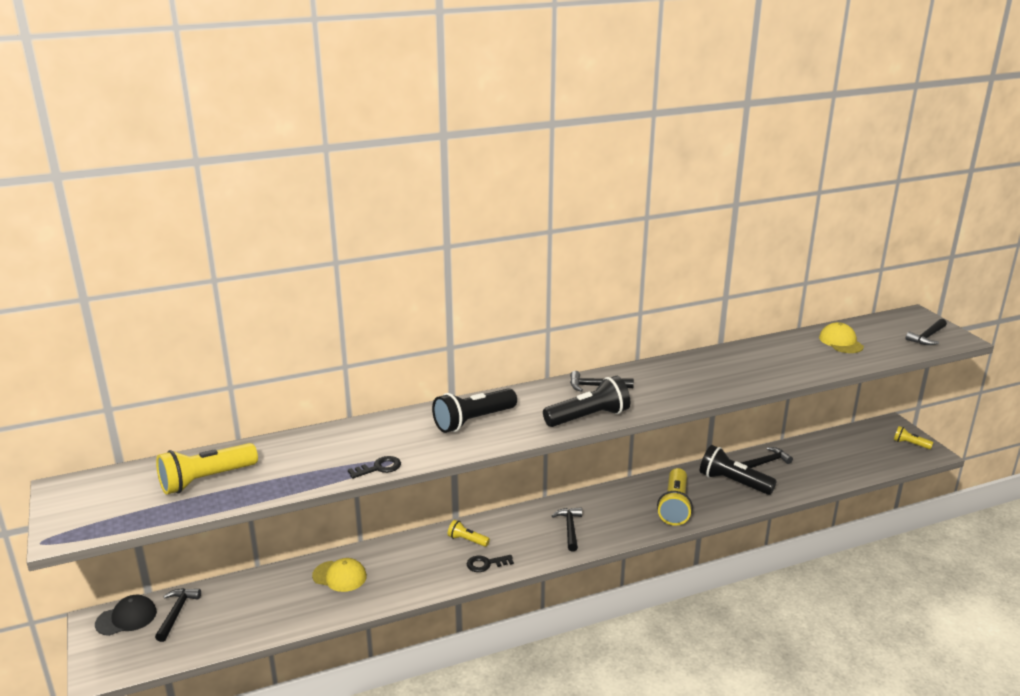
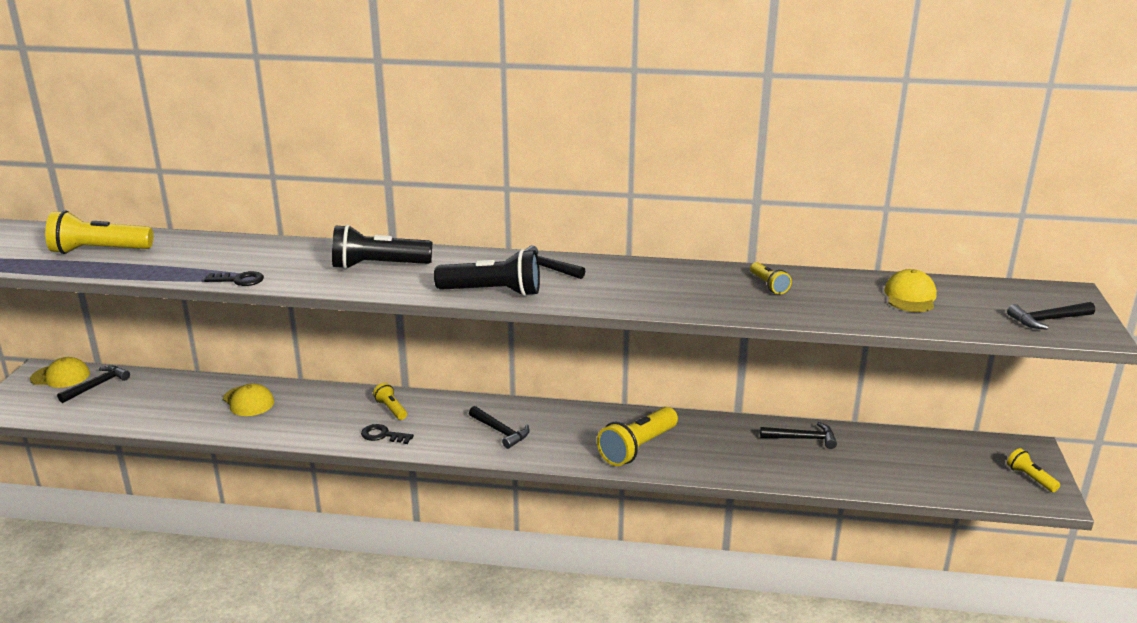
camera: 30 degrees right, 0 degrees up
(126, 618) = (60, 376): black cap -> yellow cap
(570, 528) = (501, 431): black hammer -> black hammer turned 105 degrees clockwise
(733, 482) = (736, 446): black flashlight -> none
(754, 358) = (768, 285): none -> yellow flashlight

